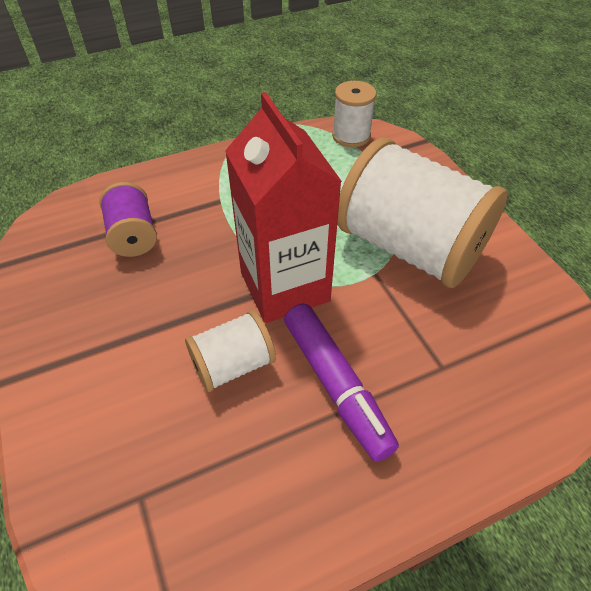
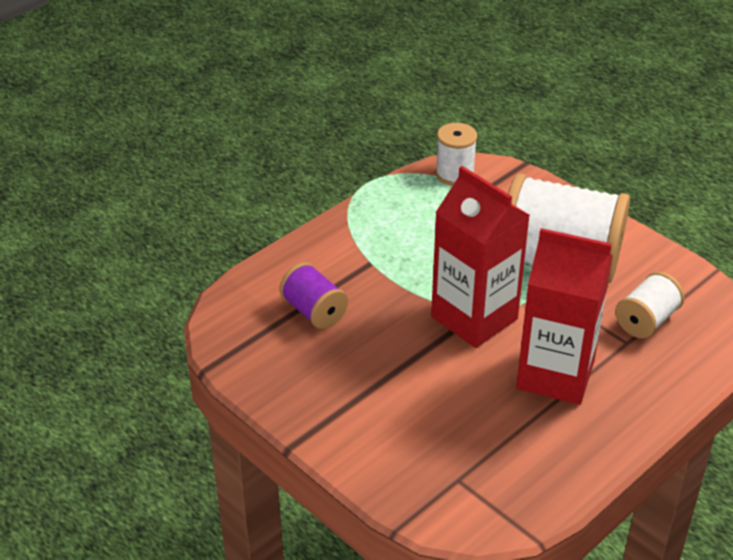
camera: 20 degrees left, 10 degrees down
(233, 365) = (469, 383): white spool -> white spool (646, 321)
(336, 385) = (555, 374): purple marker -> red carton

